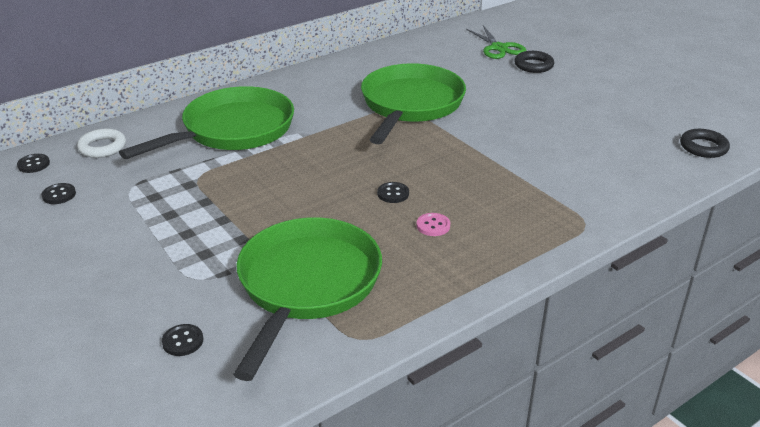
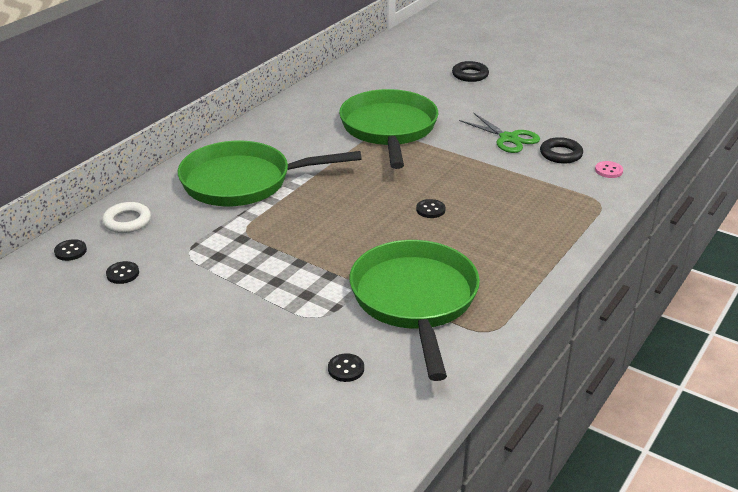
camera: 20 degrees left, 0 degrees up
(233, 130) = (243, 182): green pan -> green pan turned 120 degrees counterclockwise
(433, 226) = (482, 229): pink button -> pink button (608, 170)
(498, 48) = (429, 63): green scissors -> green scissors (508, 138)
(703, 147) = (648, 123): black ring -> black ring (561, 154)

